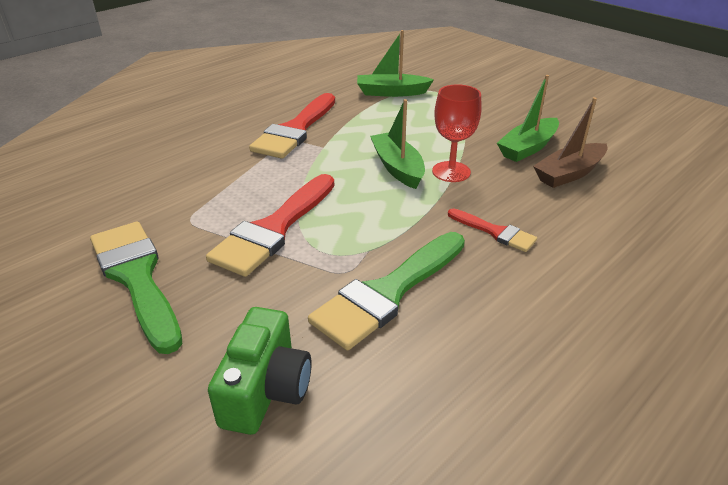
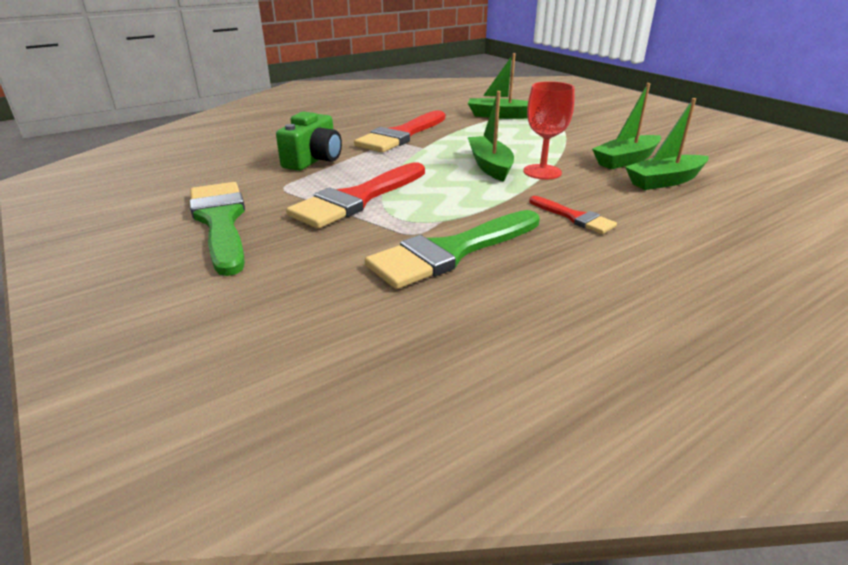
camera: 10 degrees right, 5 degrees down
(266, 390) = (307, 310): green camera -> green camera (314, 160)
(569, 174) = (665, 181): brown boat -> green boat

